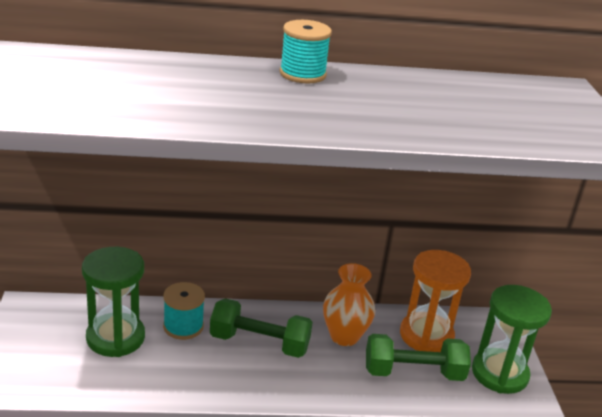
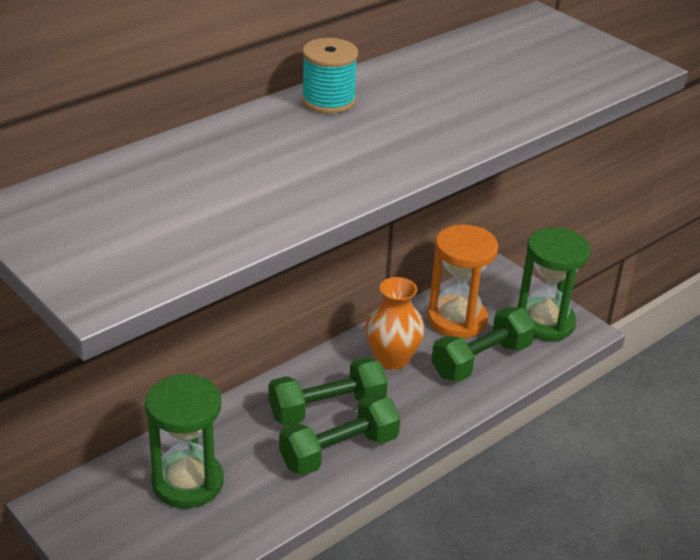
camera: 35 degrees left, 5 degrees up
(183, 326) = (239, 433): turquoise spool -> none
(234, 375) = (339, 451): none -> green dumbbell

